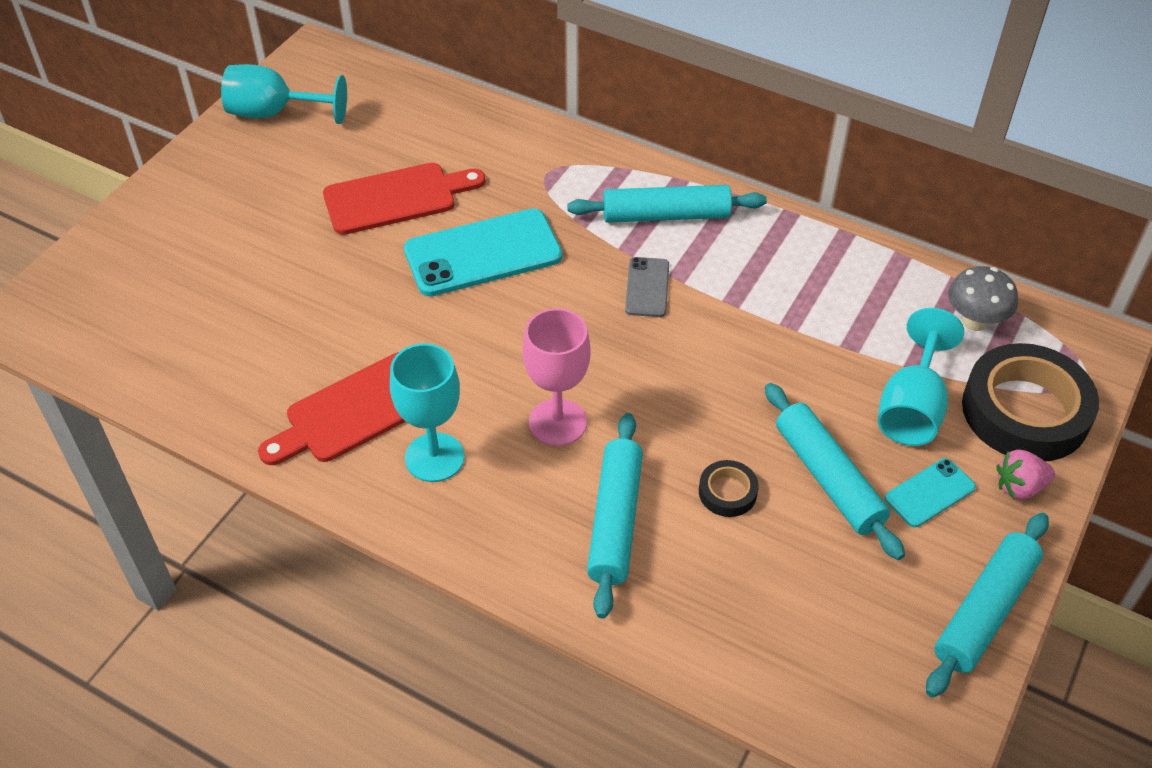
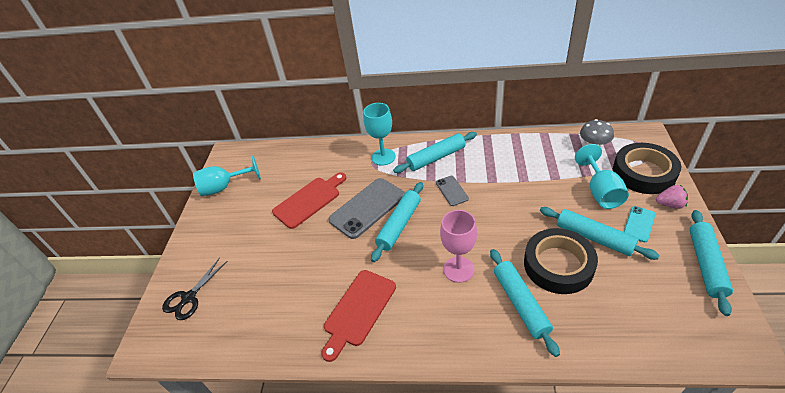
camera: 20 degrees left, 5 degrees down
(120, 274) = (188, 298): none -> black scissors
(434, 457) = (413, 315): turquoise goblet -> turquoise goblet (383, 157)
(483, 253) = (367, 208): turquoise phone -> grey phone
(514, 306) = (399, 225): none -> turquoise rolling pin
(727, 492) = (558, 265): black tape -> black tape, size x2.24
(1019, 487) = (670, 204): pink strawberry -> pink strawberry turned 135 degrees counterclockwise

